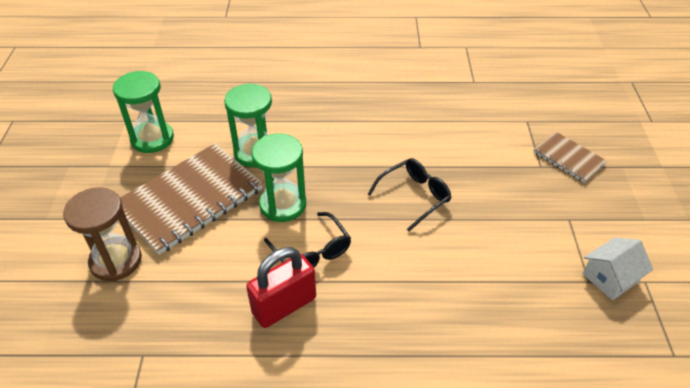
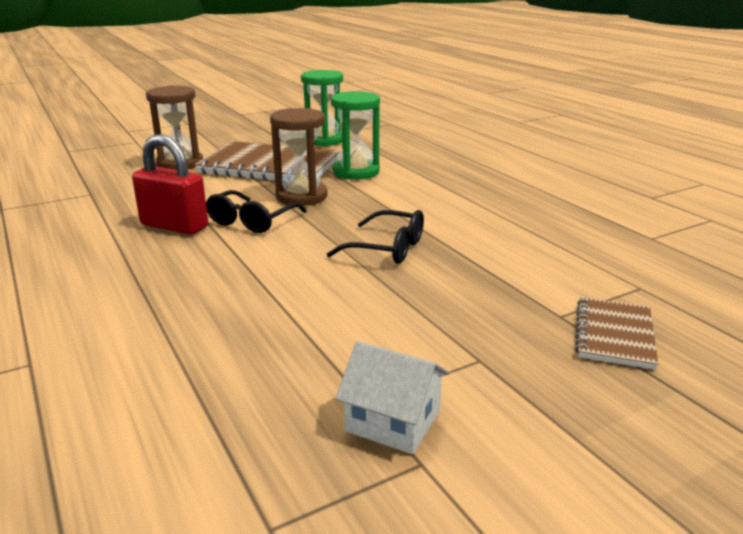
camera: 60 degrees right, 20 degrees down
(283, 204) = (301, 196): green hourglass -> brown hourglass

